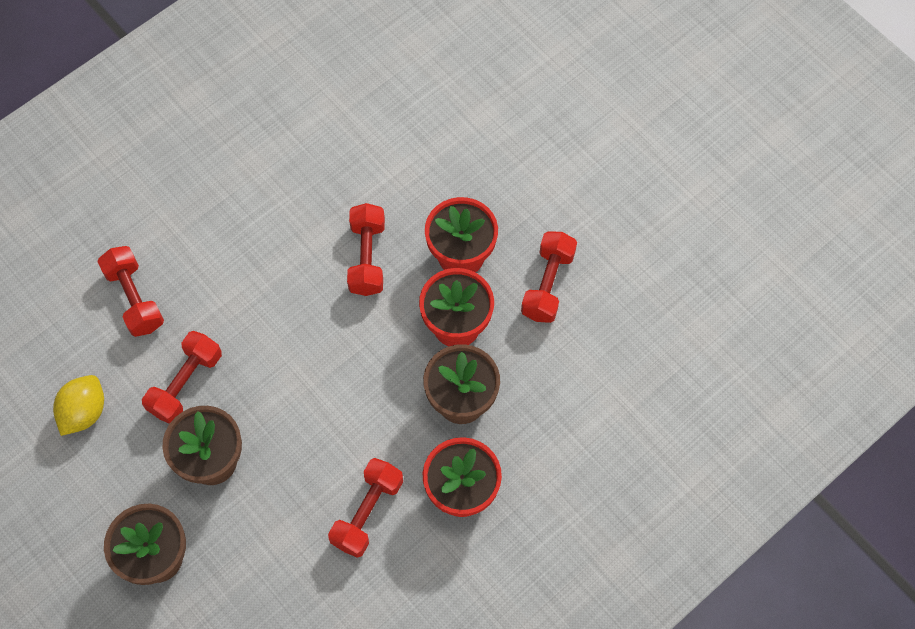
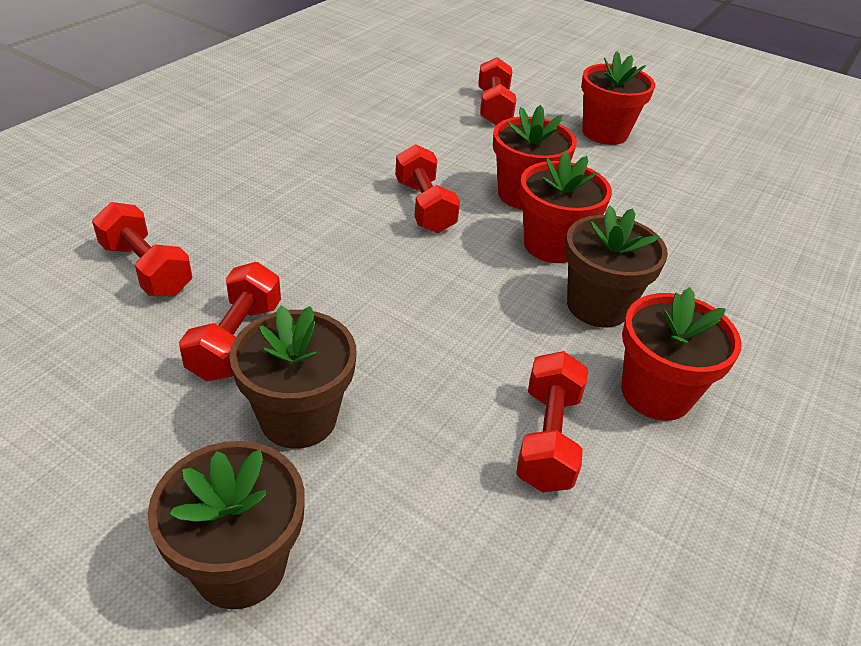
camera: 20 degrees left, 25 degrees down
(84, 412) = (84, 393): yellow lemon -> none
(548, 284) = (625, 205): red dumbbell -> red dumbbell (494, 107)
(585, 171) = (604, 133): none -> red flower pot

